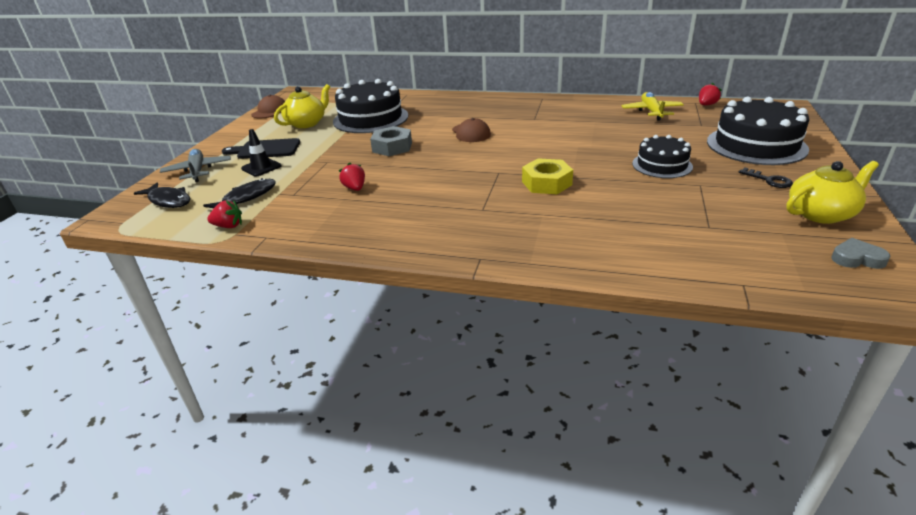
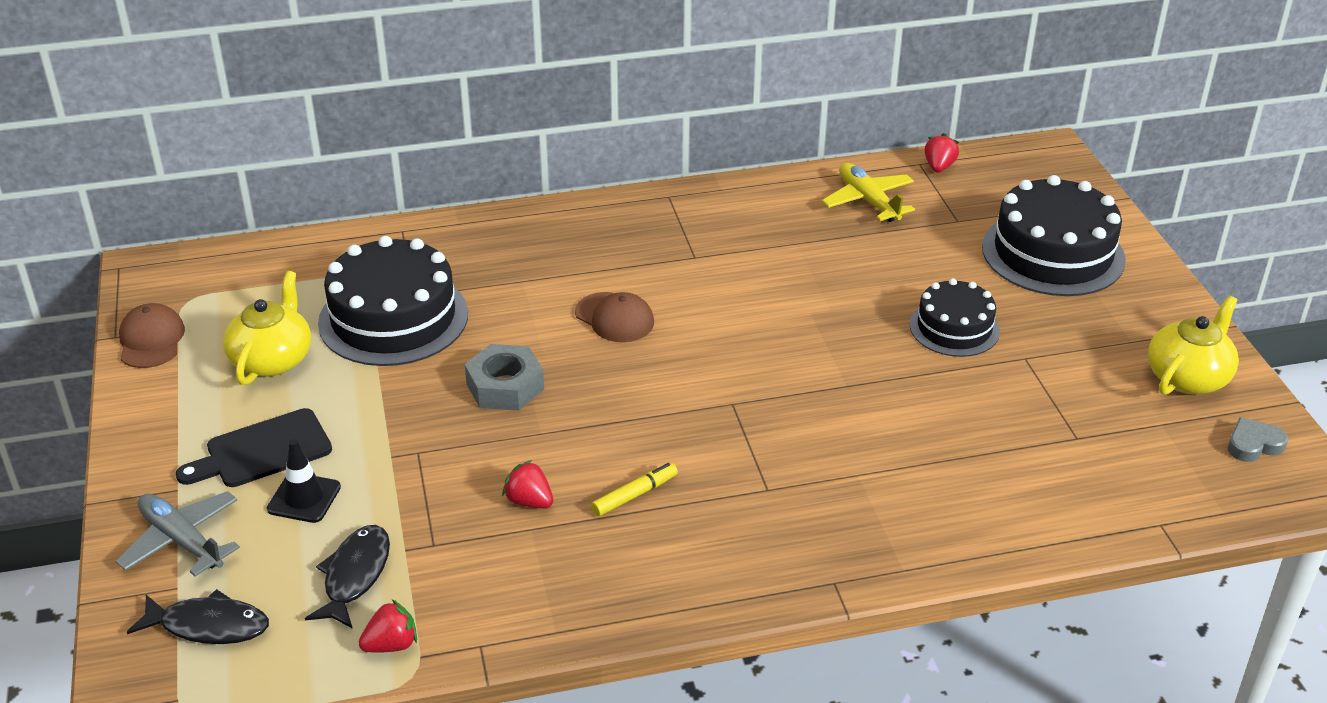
camera: 30 degrees left, 5 degrees up
(409, 197) = (635, 495): none -> yellow marker
(546, 183) = (820, 409): yellow nut -> none
(769, 180) = (1103, 327): black key -> none

